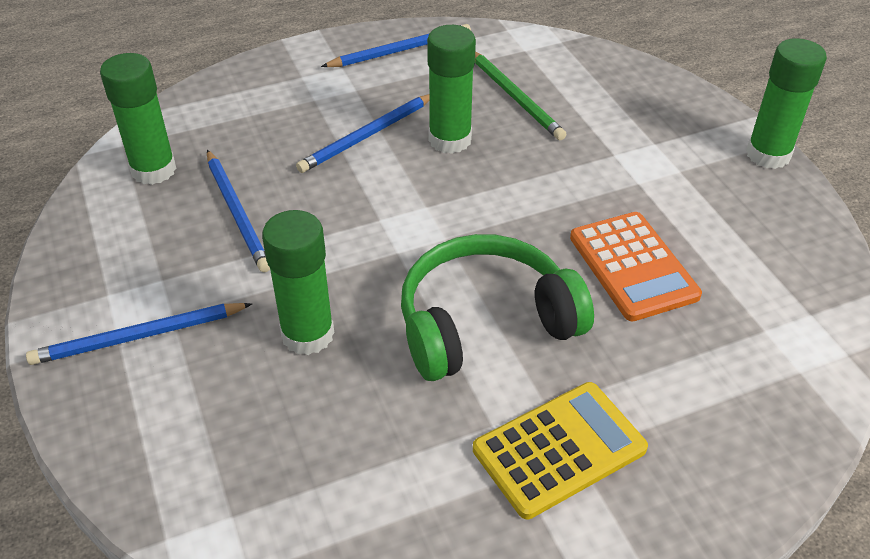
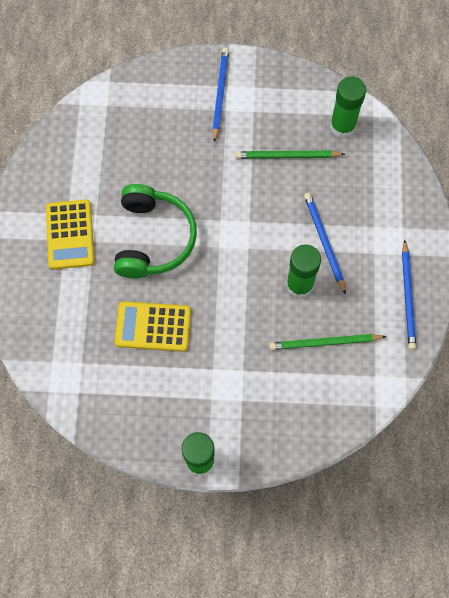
camera: 115 degrees right, 25 degrees up
(237, 213) = (287, 156): blue pencil -> green pencil
(308, 334) = (186, 161): green glue stick -> none
(633, 266) = (153, 326): orange calculator -> yellow calculator

